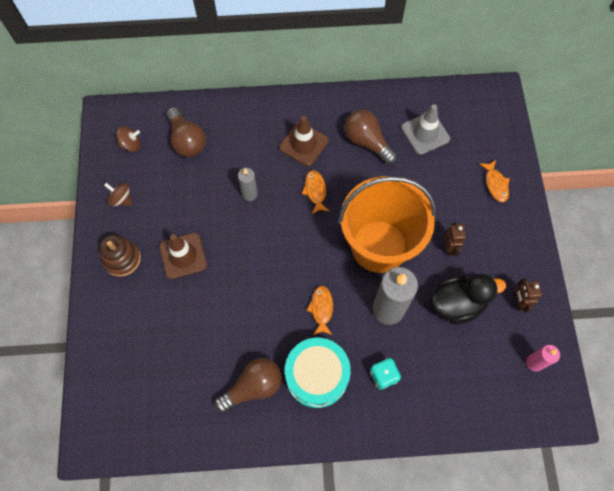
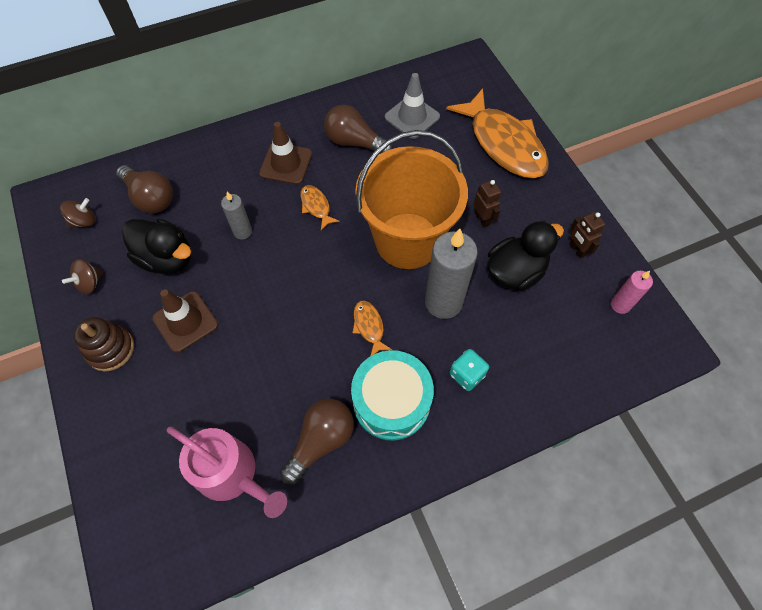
camera: 20 degrees left, 5 degrees down
(121, 199) = (90, 283): brown spinning top -> brown spinning top turned 60 degrees counterclockwise
(180, 388) = (232, 474): none -> pink watering can
(184, 198) = (167, 258): none -> black duck
(495, 184) = (504, 144): orange fish -> orange fish, size x2.36

